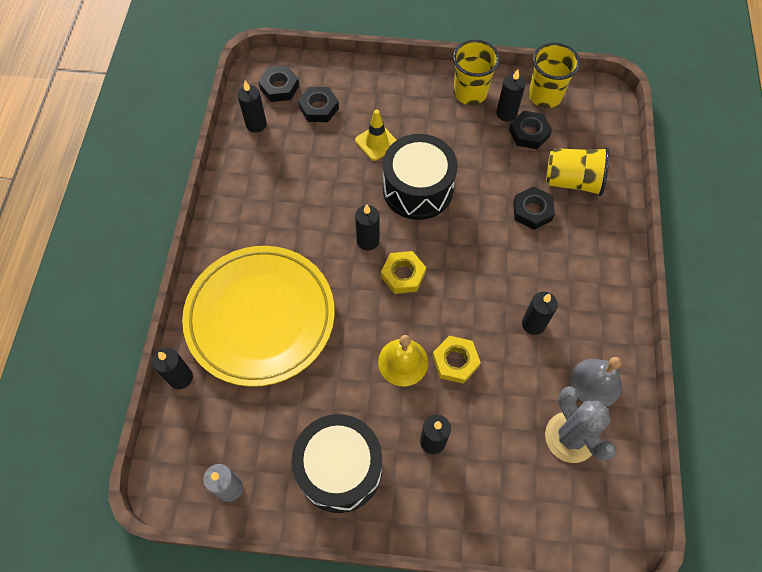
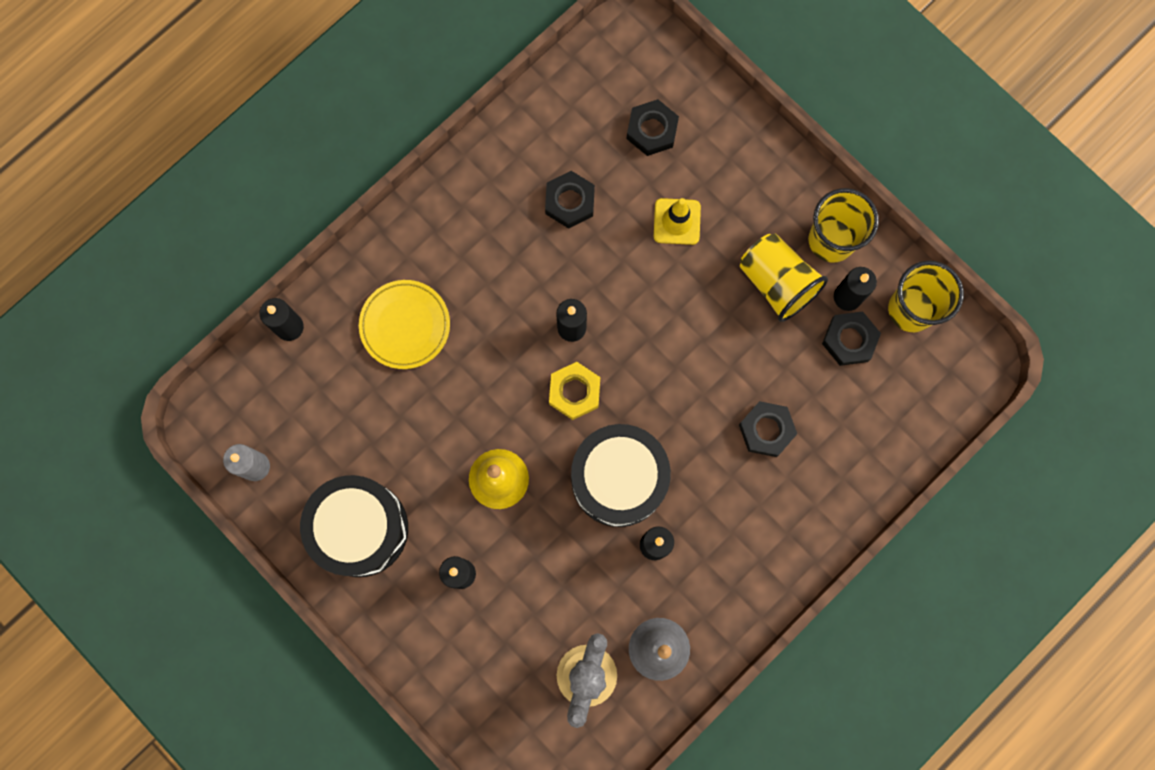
camera: 40 degrees right, 15 degrees up
(256, 124) = (570, 100): black candle -> none
(260, 317) = (405, 325): yellow plate -> yellow plate, size x0.50
(279, 87) = (631, 71): black nut -> black nut (570, 202)
(417, 189) = (671, 310): black drum -> black drum (618, 479)
(455, 361) = (547, 519): yellow nut -> none
(572, 181) = (841, 432): yellow cup -> yellow cup (777, 283)

